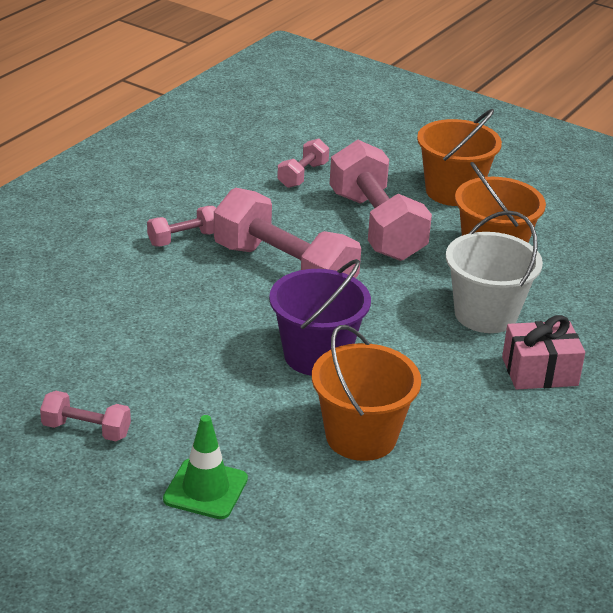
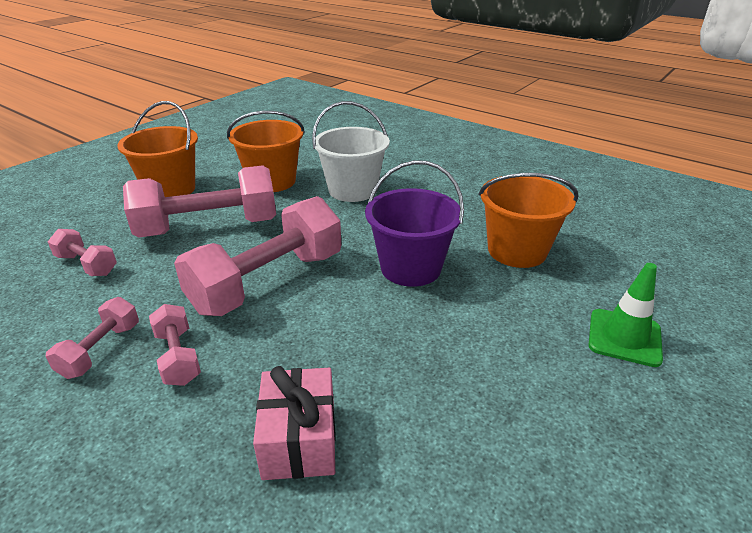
camera: 85 degrees left, 0 degrees up
(86, 430) = (573, 437): pink dumbbell -> pink dumbbell (101, 350)
(539, 371) = (421, 177): pink gift -> pink gift (299, 439)

